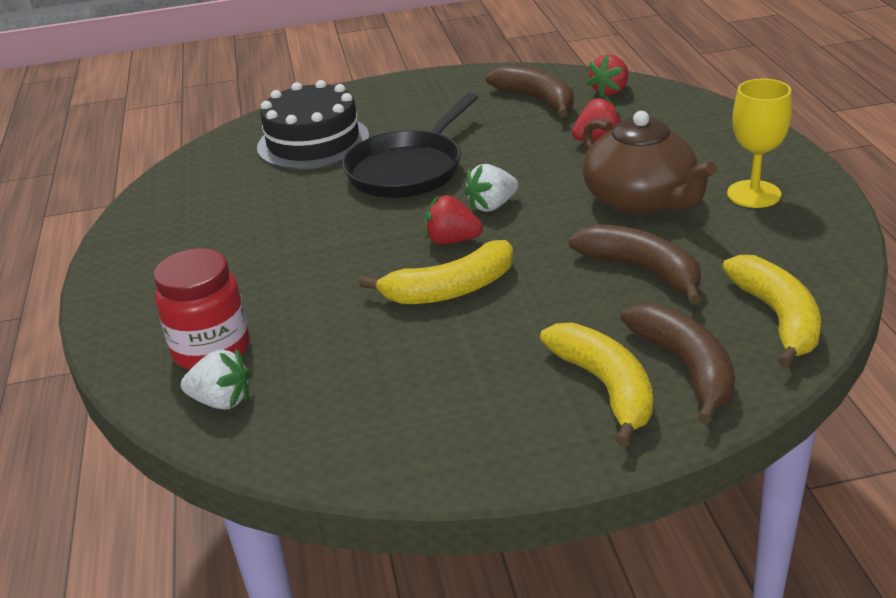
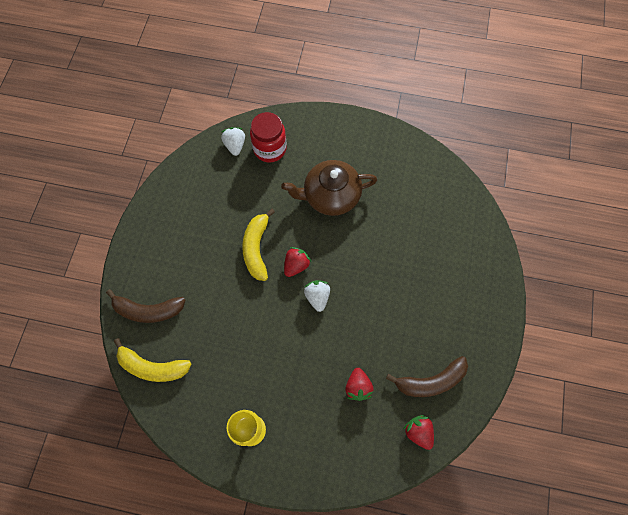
camera: 110 degrees right, 35 degrees up
(222, 401) = (235, 145): white strawberry -> white strawberry turned 135 degrees clockwise
(313, 142) = (441, 238): black cake -> none
(409, 169) = (380, 274): black pan -> none
(605, 388) = (156, 275): yellow banana -> none
(641, 200) = (279, 370): brown teapot -> brown teapot (330, 196)
(642, 270) = (220, 333): brown banana -> none

